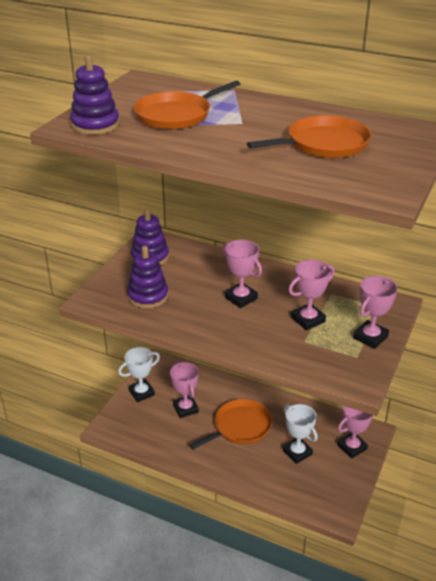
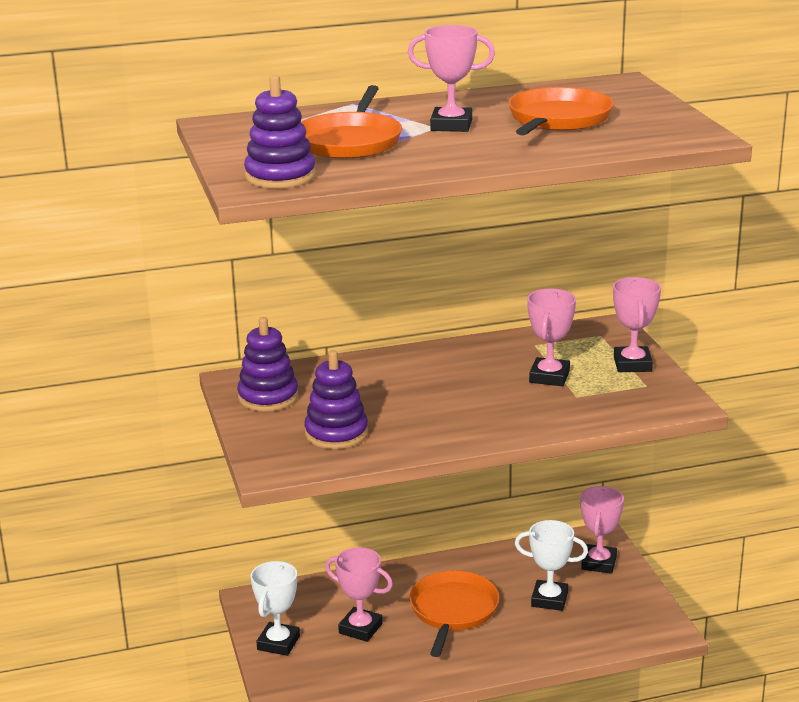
camera: 40 degrees left, 10 degrees down
(241, 298) = (447, 389): pink trophy -> pink trophy (451, 125)

